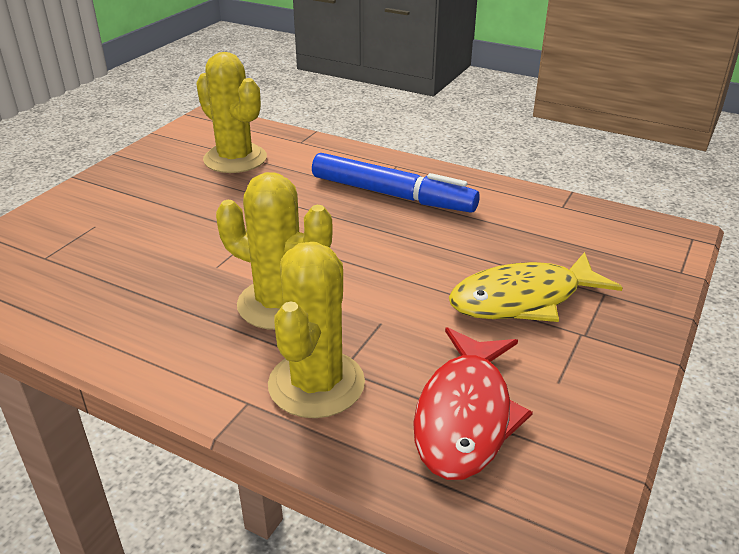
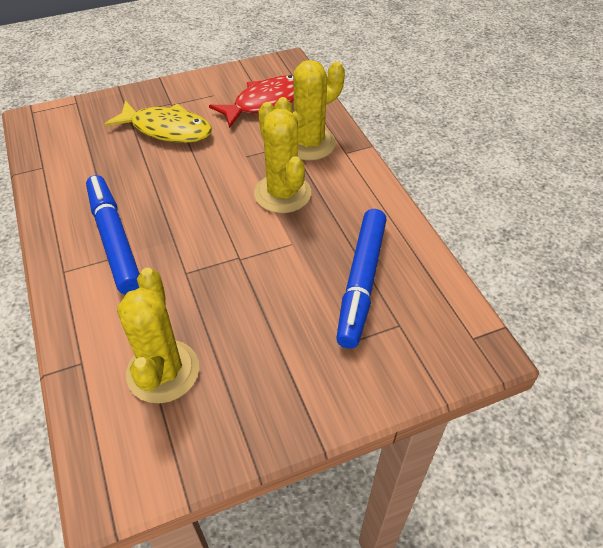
camera: 140 degrees left, 15 degrees up
(108, 269) = (361, 282): none -> blue marker

